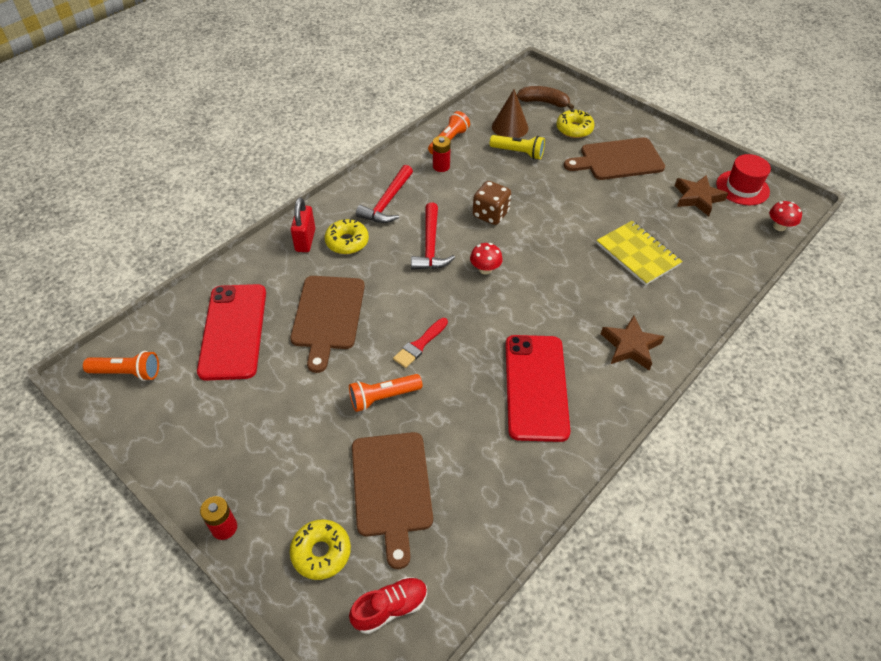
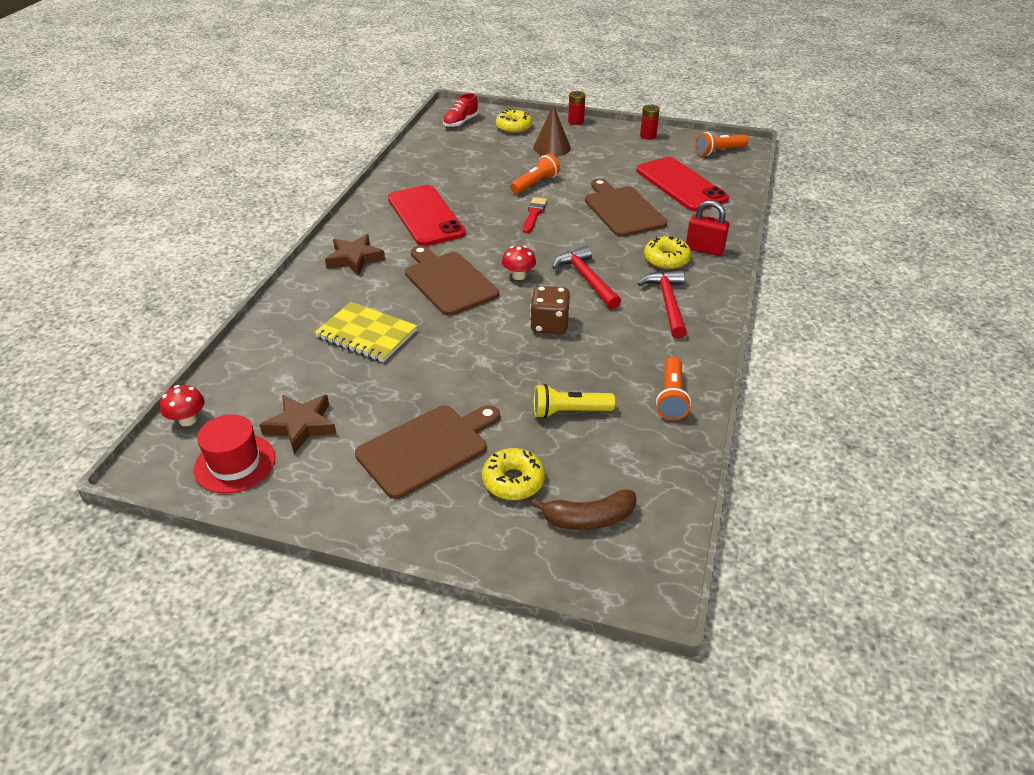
camera: 155 degrees right, 10 degrees down
(305, 240) = (704, 249): red padlock -> red padlock turned 45 degrees counterclockwise
(391, 488) = (494, 153): brown cutting board -> brown cutting board (448, 281)
(441, 166) = (649, 360): red battery -> red battery (648, 136)
(510, 127) = (608, 449): brown cone -> brown cone (552, 147)

